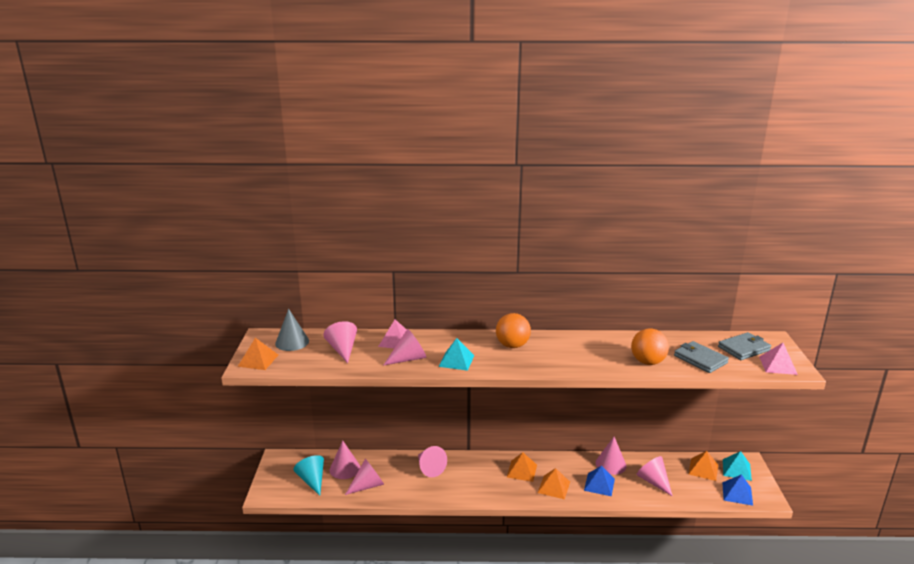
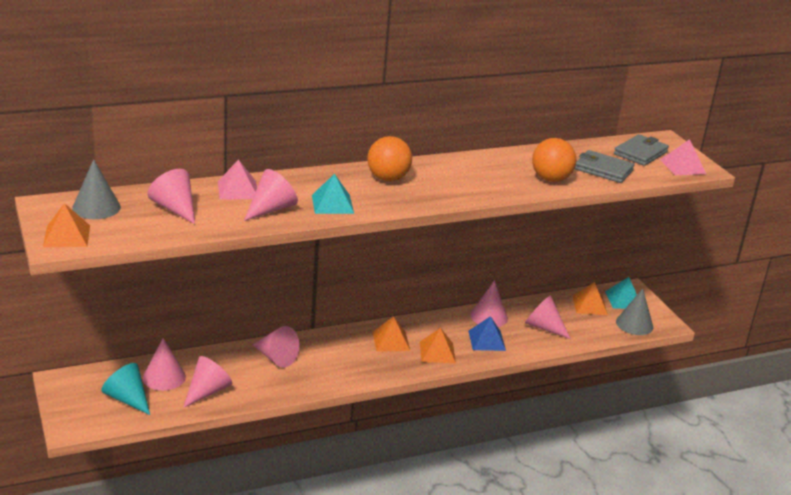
camera: 25 degrees left, 5 degrees up
(737, 493) = (634, 324): blue pyramid -> grey cone

